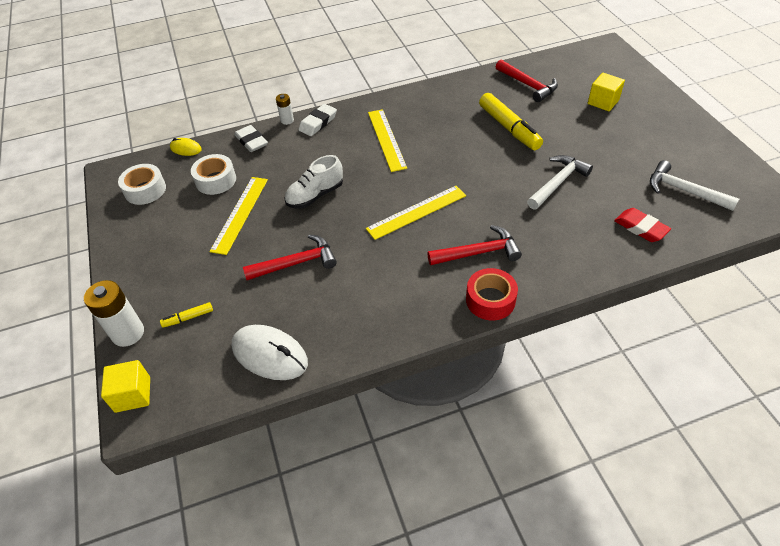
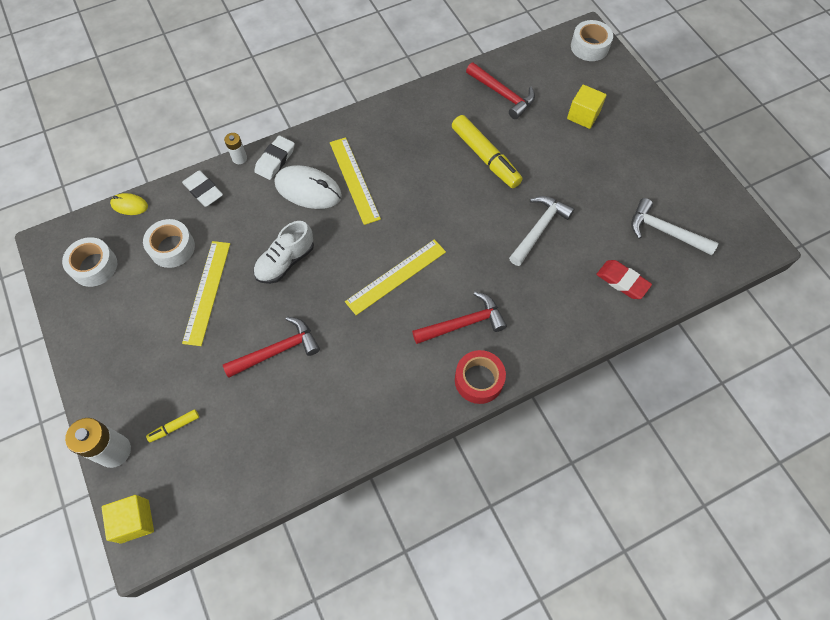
camera: 10 degrees left, 15 degrees up
(270, 354) = (266, 462): white mouse -> white mouse (308, 189)
(610, 55) = (589, 47): none -> white tape

